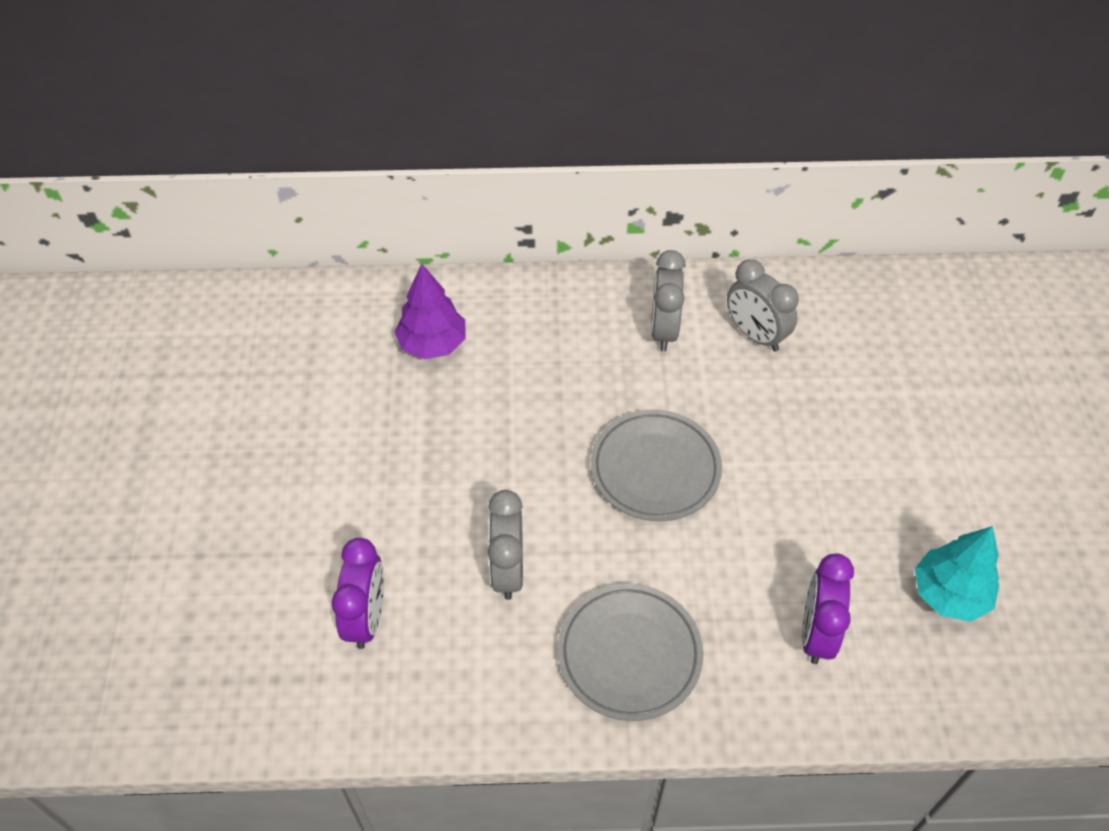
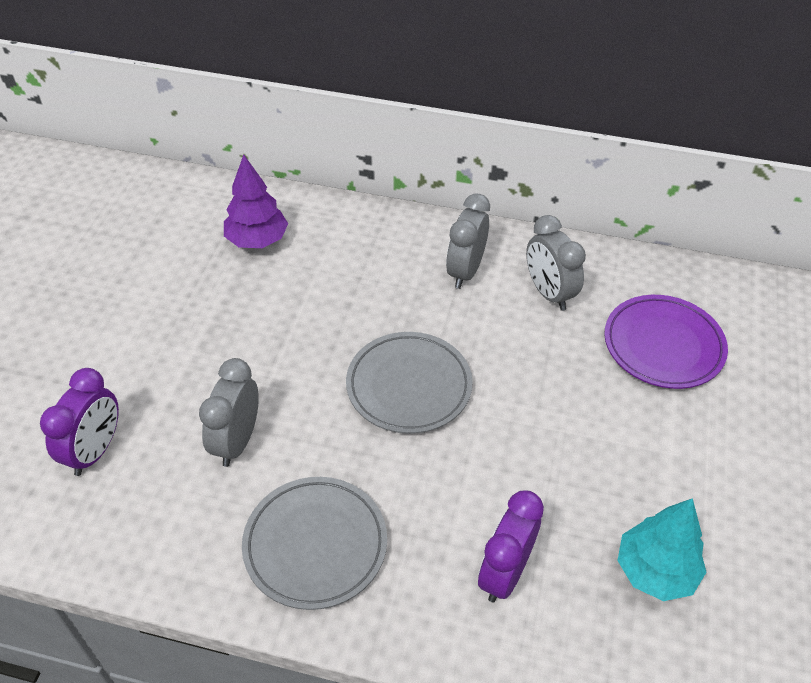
camera: 15 degrees right, 5 degrees down
(884, 365) = (663, 345): none -> purple plate

